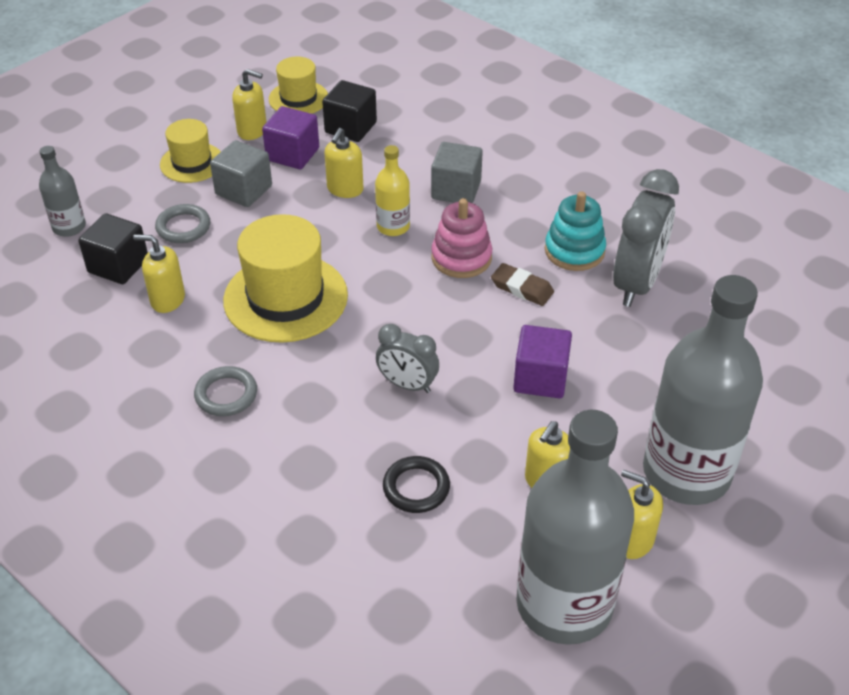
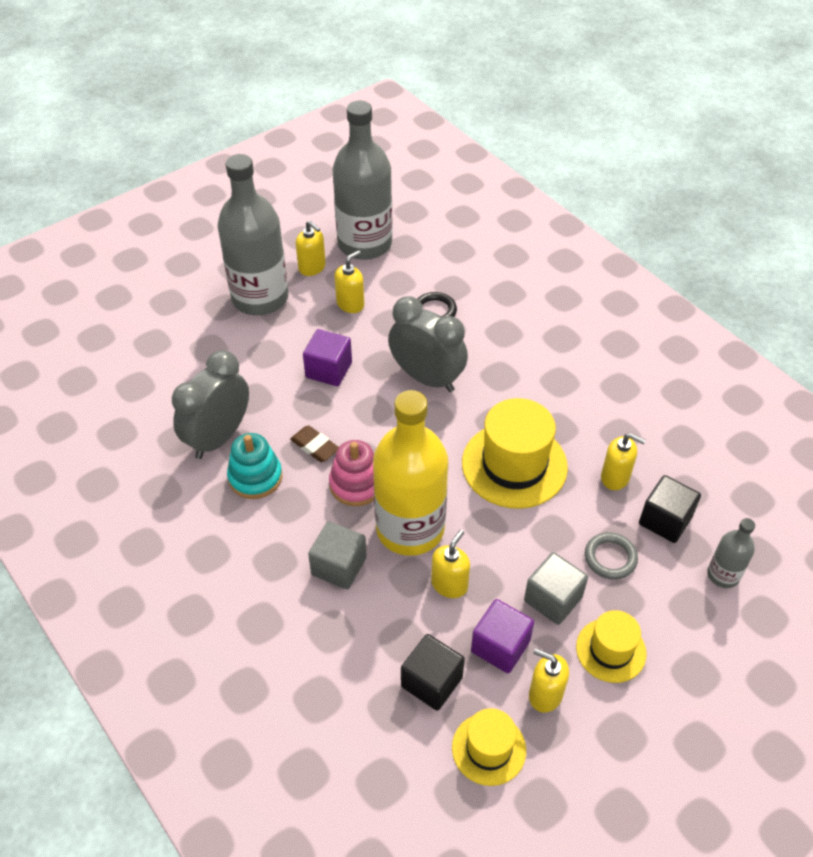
camera: 170 degrees left, 5 degrees up
(226, 394) = (561, 388): grey ring -> none
(393, 227) = (410, 528): yellow bottle -> yellow bottle, size x2.18
(407, 385) = (427, 378): grey clock -> grey clock, size x1.72

